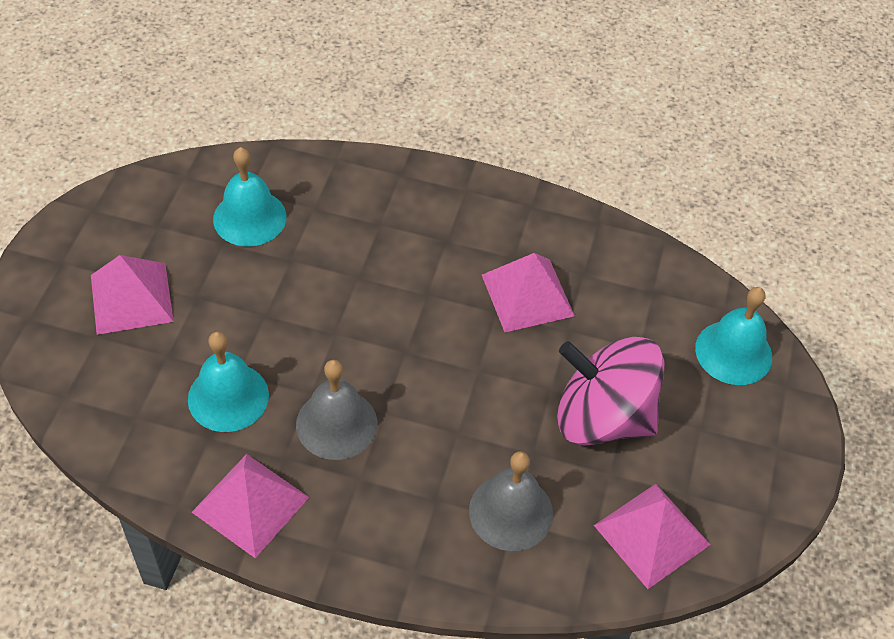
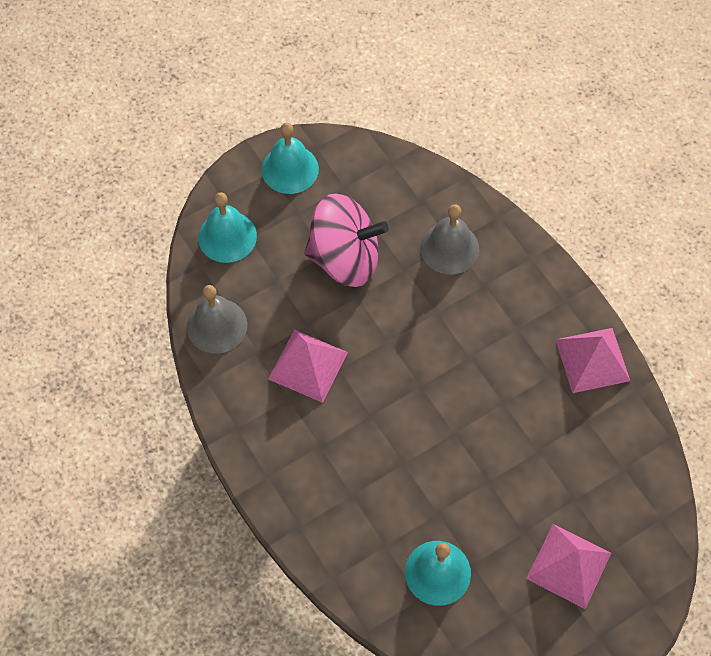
camera: 135 degrees left, 10 degrees up
(228, 397) = (556, 439): turquoise bell -> turquoise bell (290, 169)
(336, 424) = (503, 371): grey bell -> grey bell (217, 325)
(603, 417) = (345, 258): pink spinning top -> pink spinning top turned 60 degrees counterclockwise
(651, 535) = (386, 182): pink pyramid -> none

